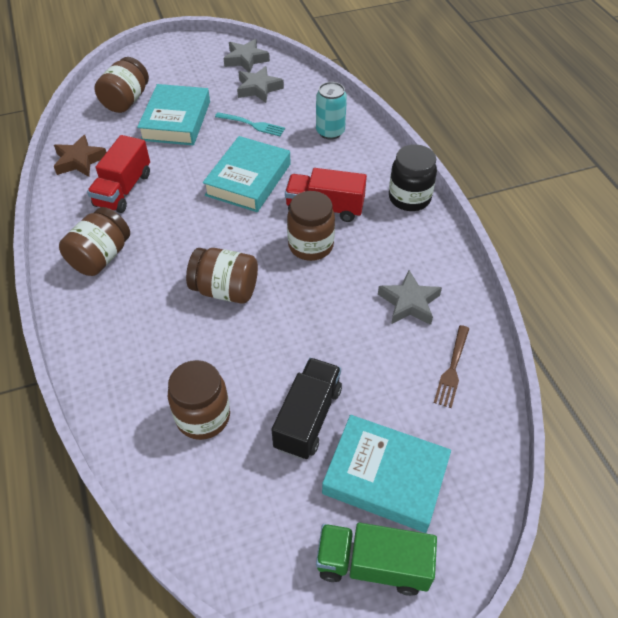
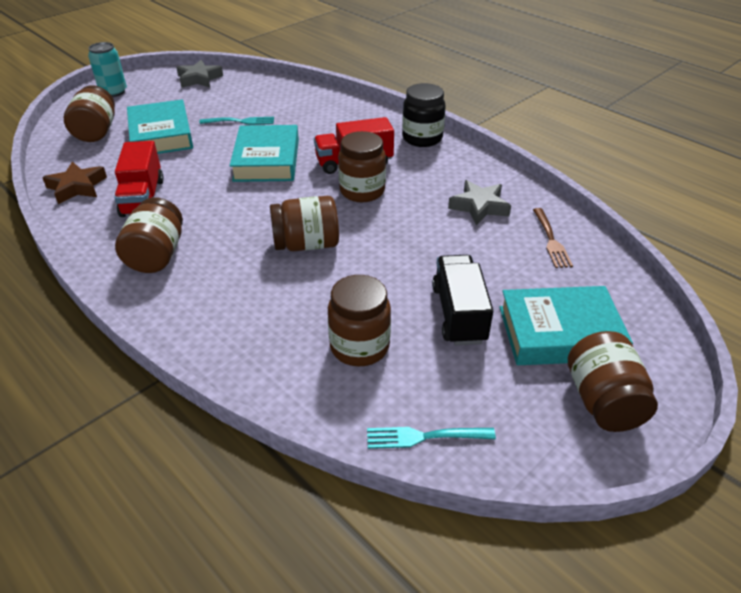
camera: 25 degrees left, 10 degrees down
(199, 528) = (425, 436): none -> turquoise fork
(258, 88) = (227, 96): grey star -> none
(330, 132) = (317, 111): turquoise can -> turquoise can (113, 92)
(372, 565) = (603, 401): green truck -> brown jar

